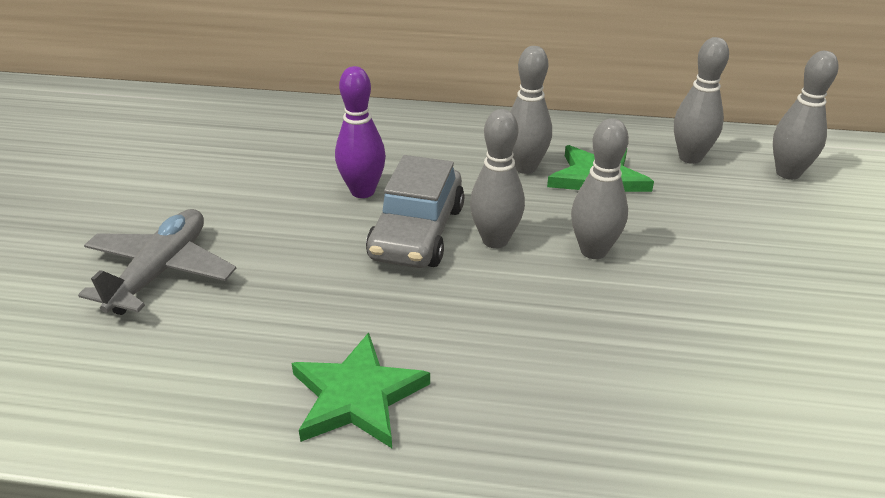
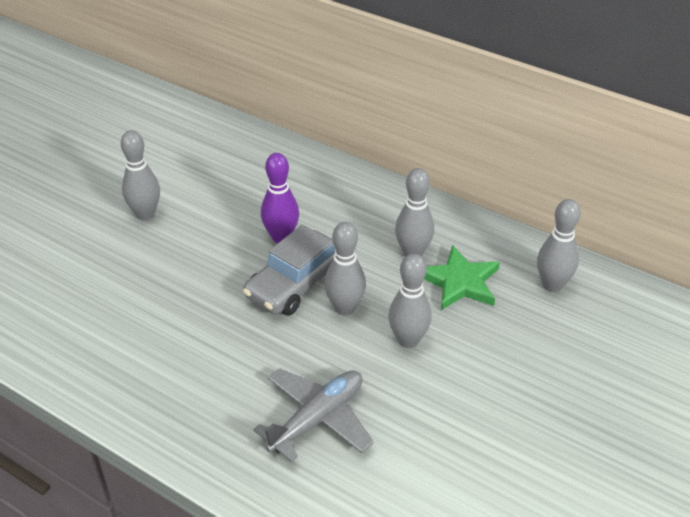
camera: 25 degrees right, 5 degrees up
(160, 272) = (118, 260): grey plane -> grey plane (317, 419)
(357, 396) = (182, 389): green star -> none
(788, 173) = (622, 325): grey bowling pin -> grey bowling pin (145, 214)

